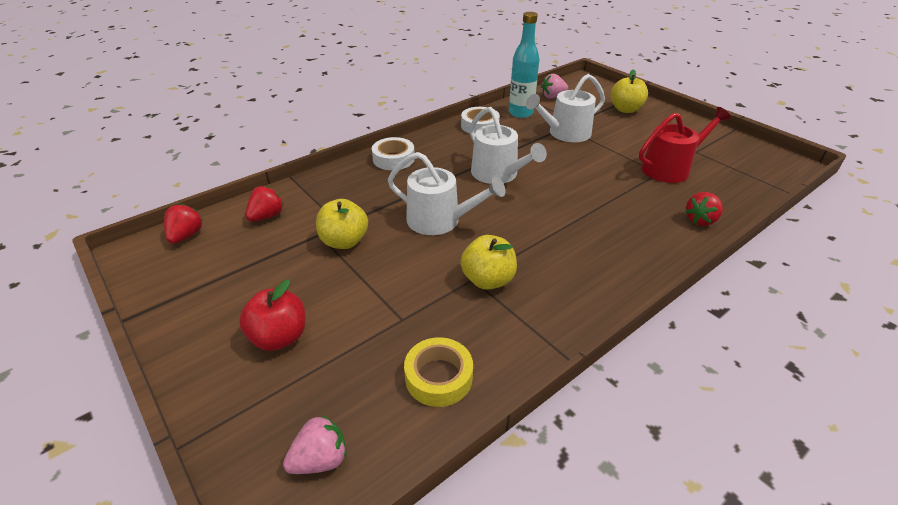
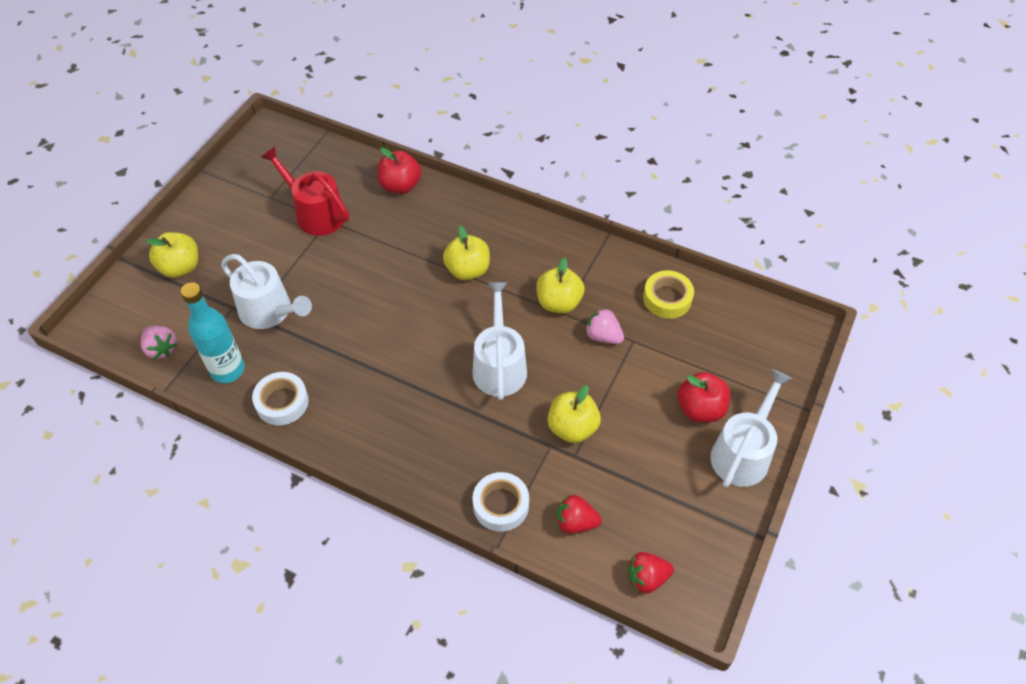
camera: 115 degrees left, 15 degrees up
(320, 459) = (760, 332): pink strawberry -> pink strawberry (603, 336)
(393, 159) = (405, 459): white tape -> white tape (501, 505)
(498, 174) = (392, 346): white watering can -> white watering can (743, 453)
(563, 232) = (468, 270): none -> yellow apple
(700, 220) = (400, 186): red strawberry -> red apple

